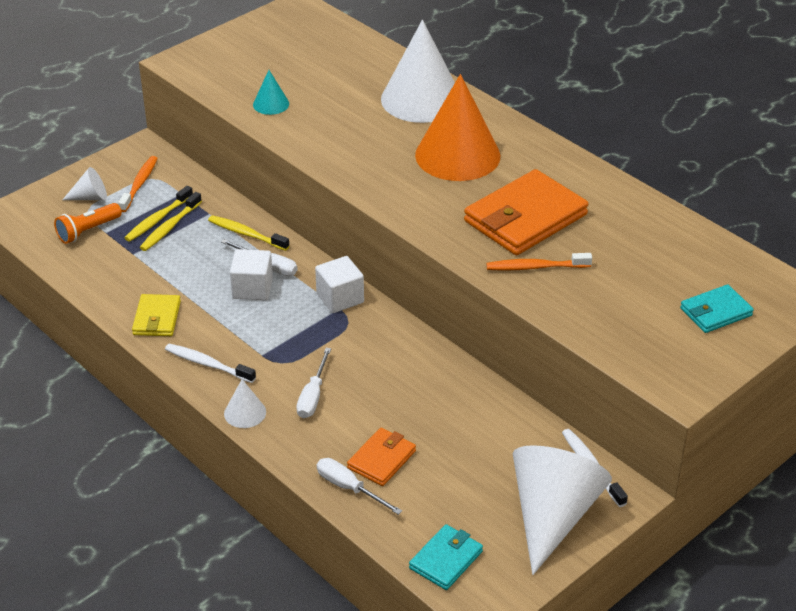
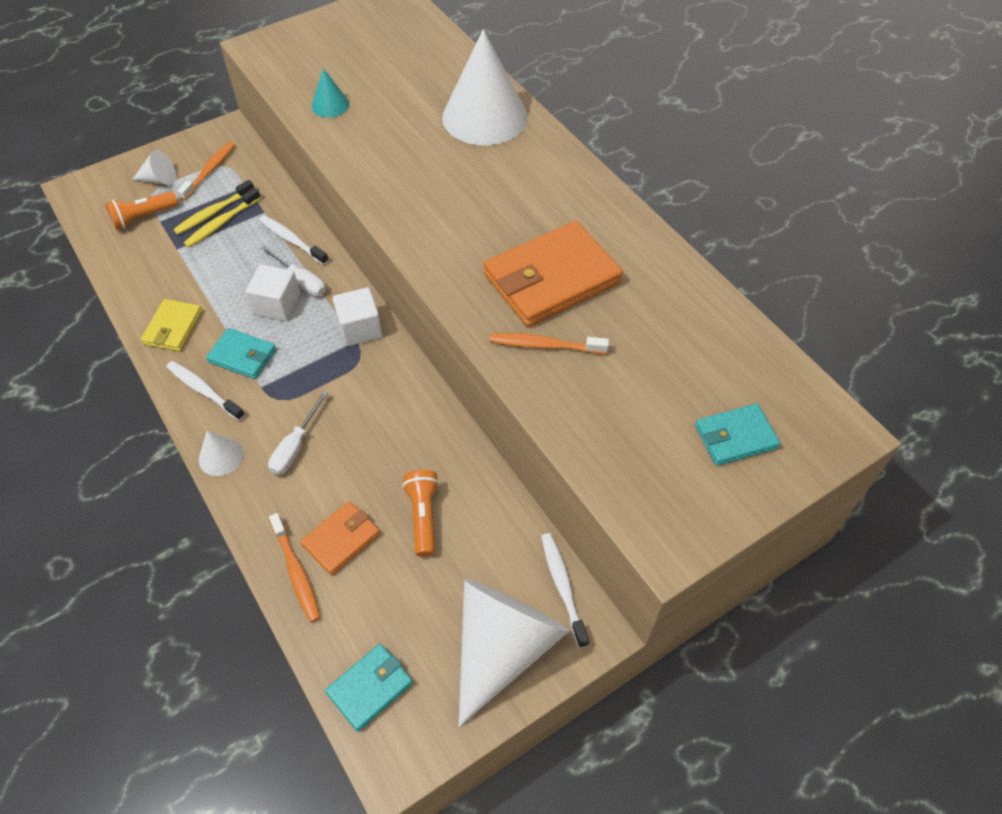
camera: 10 degrees right, 15 degrees up
(234, 333) = (242, 356): none -> turquoise wallet
(246, 234) = (292, 240): yellow toothbrush -> white toothbrush
(349, 488) = (296, 571): white screwdriver -> orange toothbrush
(450, 433) = (423, 516): none -> orange flashlight
(457, 155) = (502, 189): orange cone -> none

